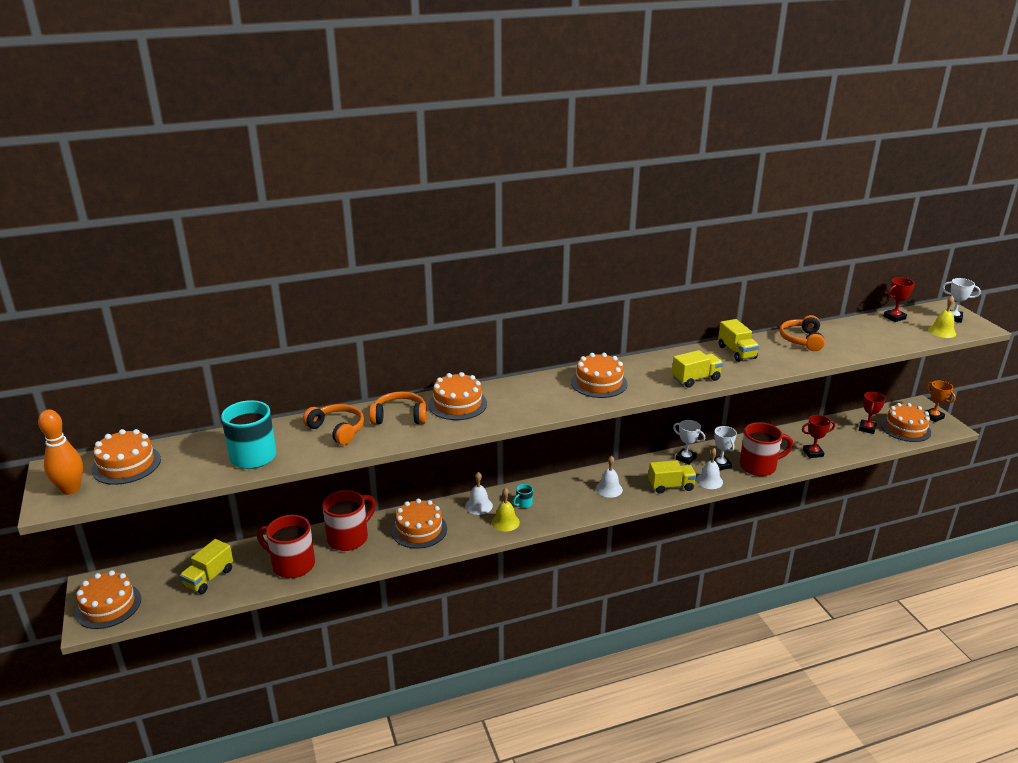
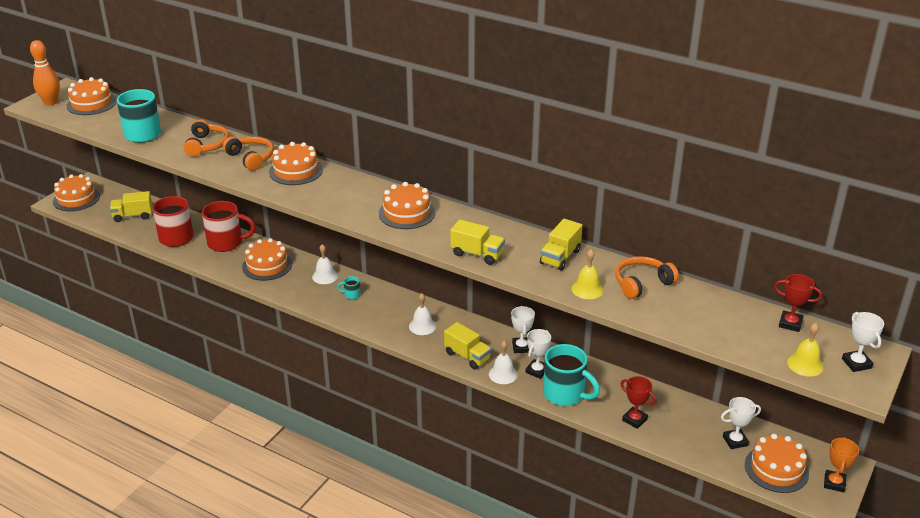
camera: 50 degrees right, 5 degrees up
(505, 522) = (319, 297): yellow bell -> yellow bell (587, 289)
(759, 466) = (565, 394): red mug -> turquoise mug
(867, 428) = (735, 441): red trophy -> white trophy

